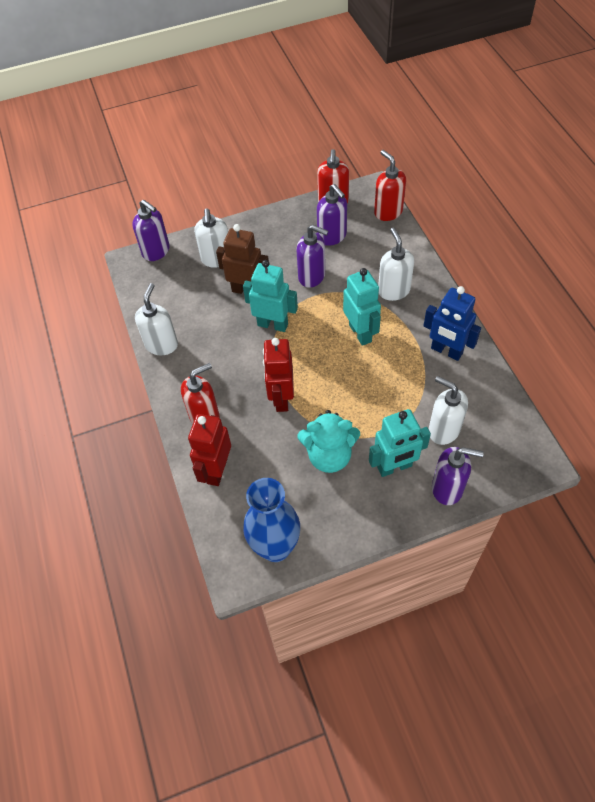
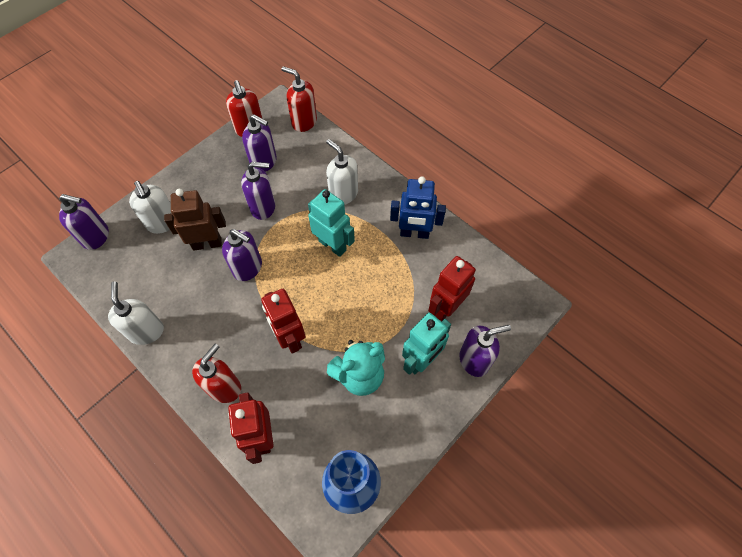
camera: 30 degrees left, 5 degrees up
(273, 324) = (248, 268): turquoise robot -> purple soap dispenser
(443, 430) = (446, 307): white soap dispenser -> red robot

